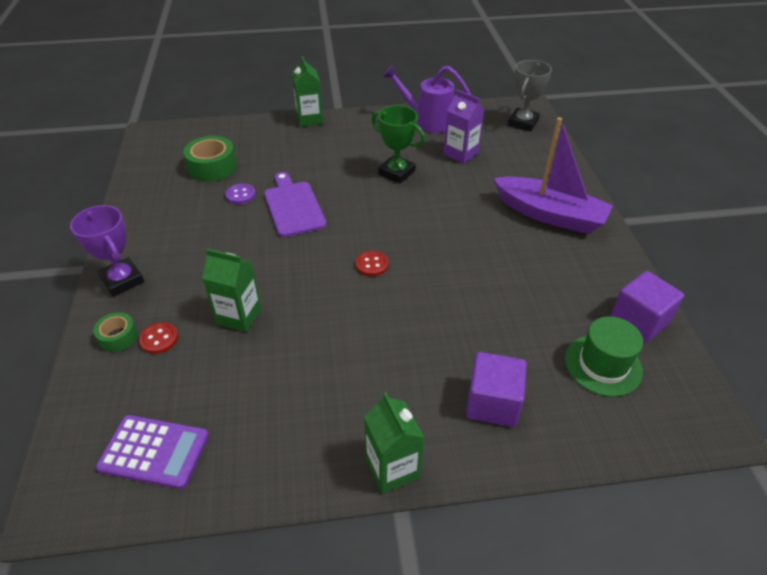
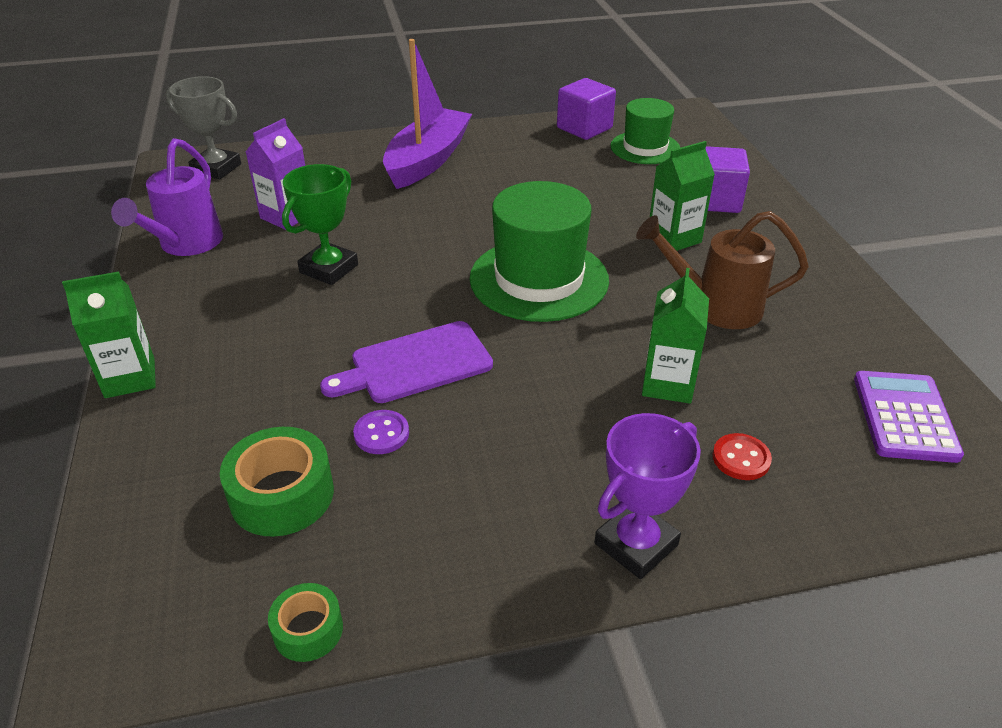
camera: 95 degrees left, 5 degrees down
(118, 337) = (757, 509): green tape -> green tape (308, 630)
(318, 363) = (716, 307): none -> brown watering can
(372, 264) = (539, 279): red button -> green hat
(392, 468) = (817, 251): green carton -> green carton (674, 238)

